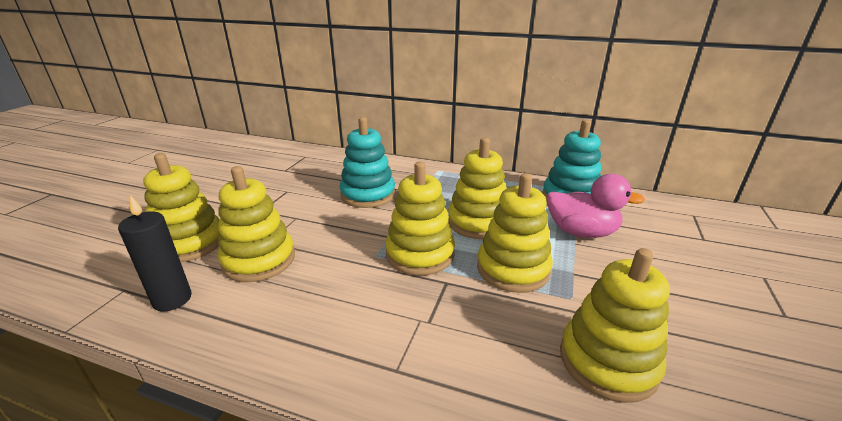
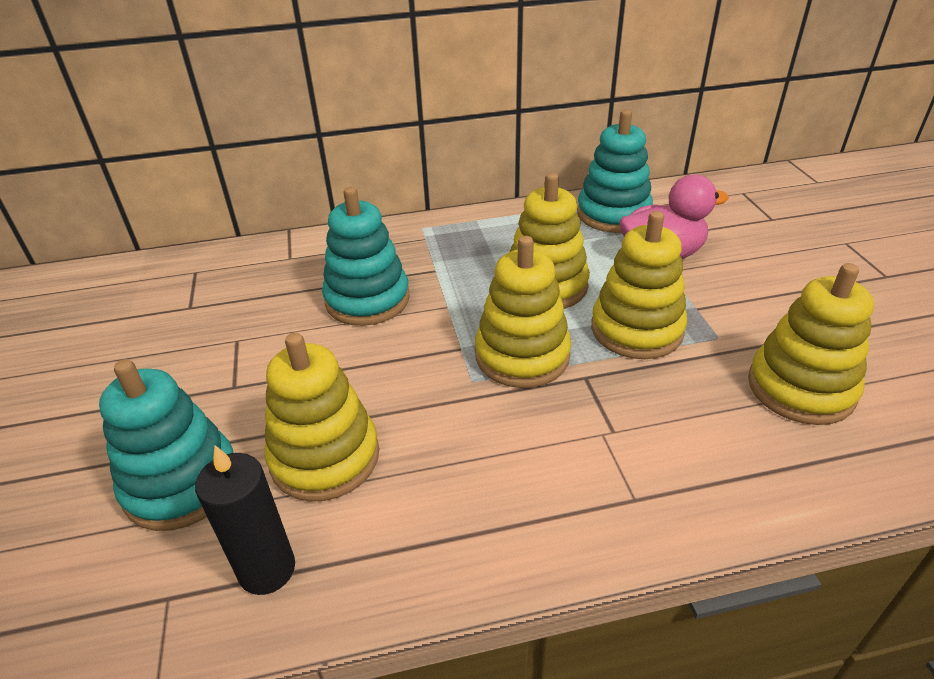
camera: 30 degrees left, 10 degrees up
(189, 243) = (182, 483): yellow stacking toy -> turquoise stacking toy

